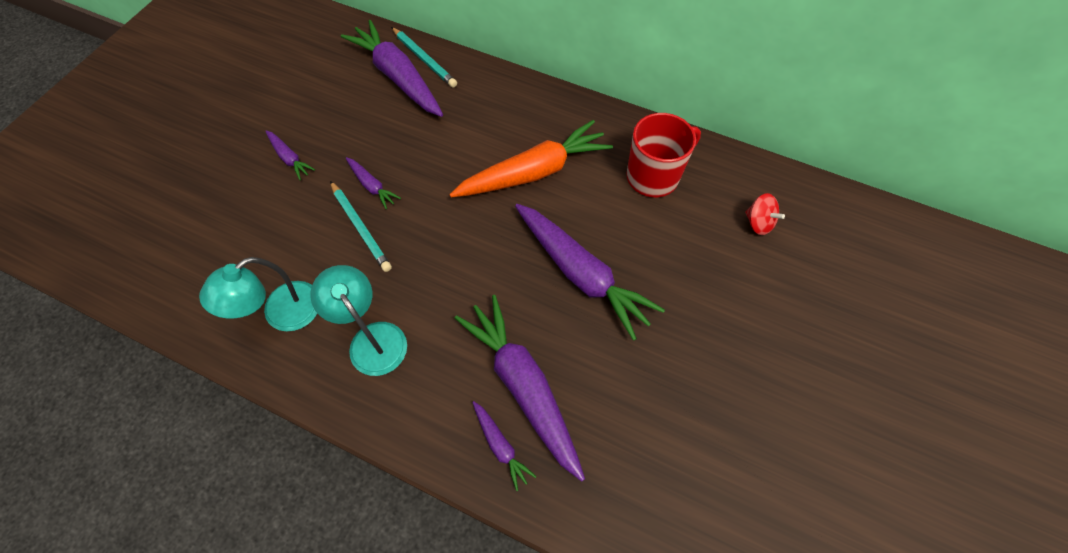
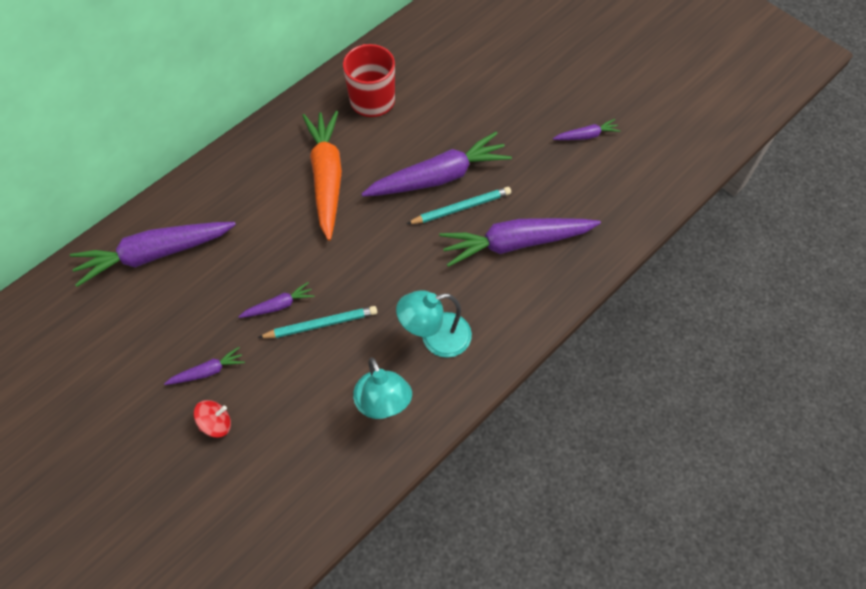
camera: 70 degrees left, 0 degrees up
(424, 59) = (144, 226): turquoise pencil -> turquoise pencil (461, 208)
(500, 446) = (555, 271): purple carrot -> purple carrot (586, 136)
(758, 223) = (444, 54): red spinning top -> red spinning top (216, 423)

